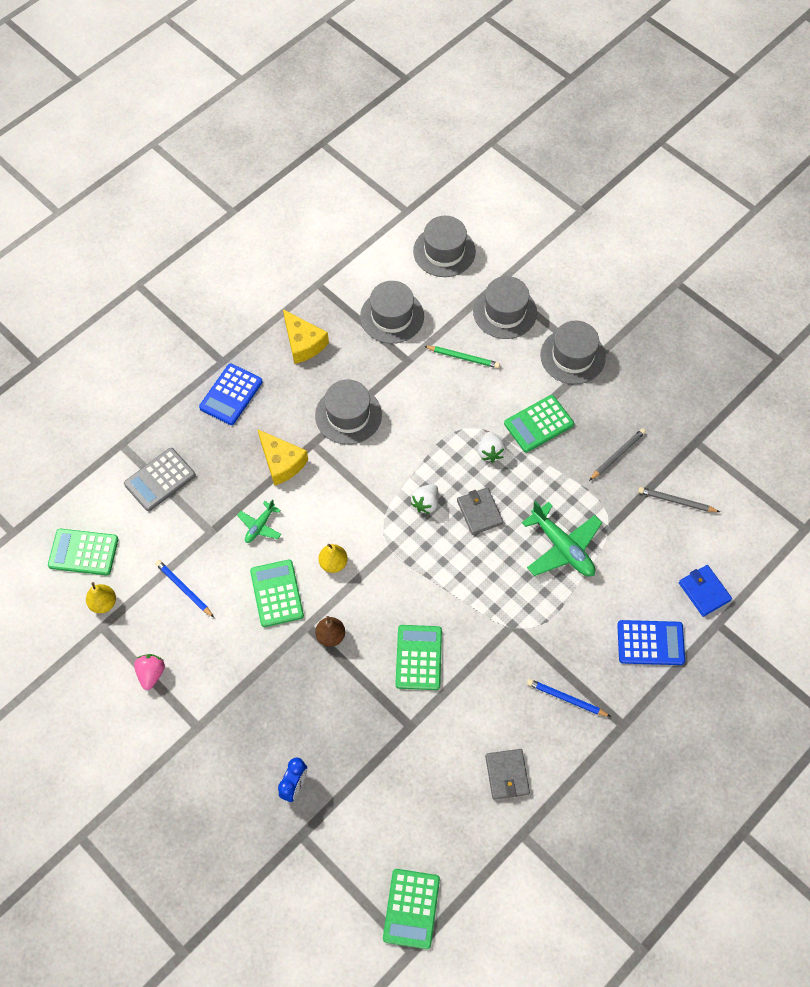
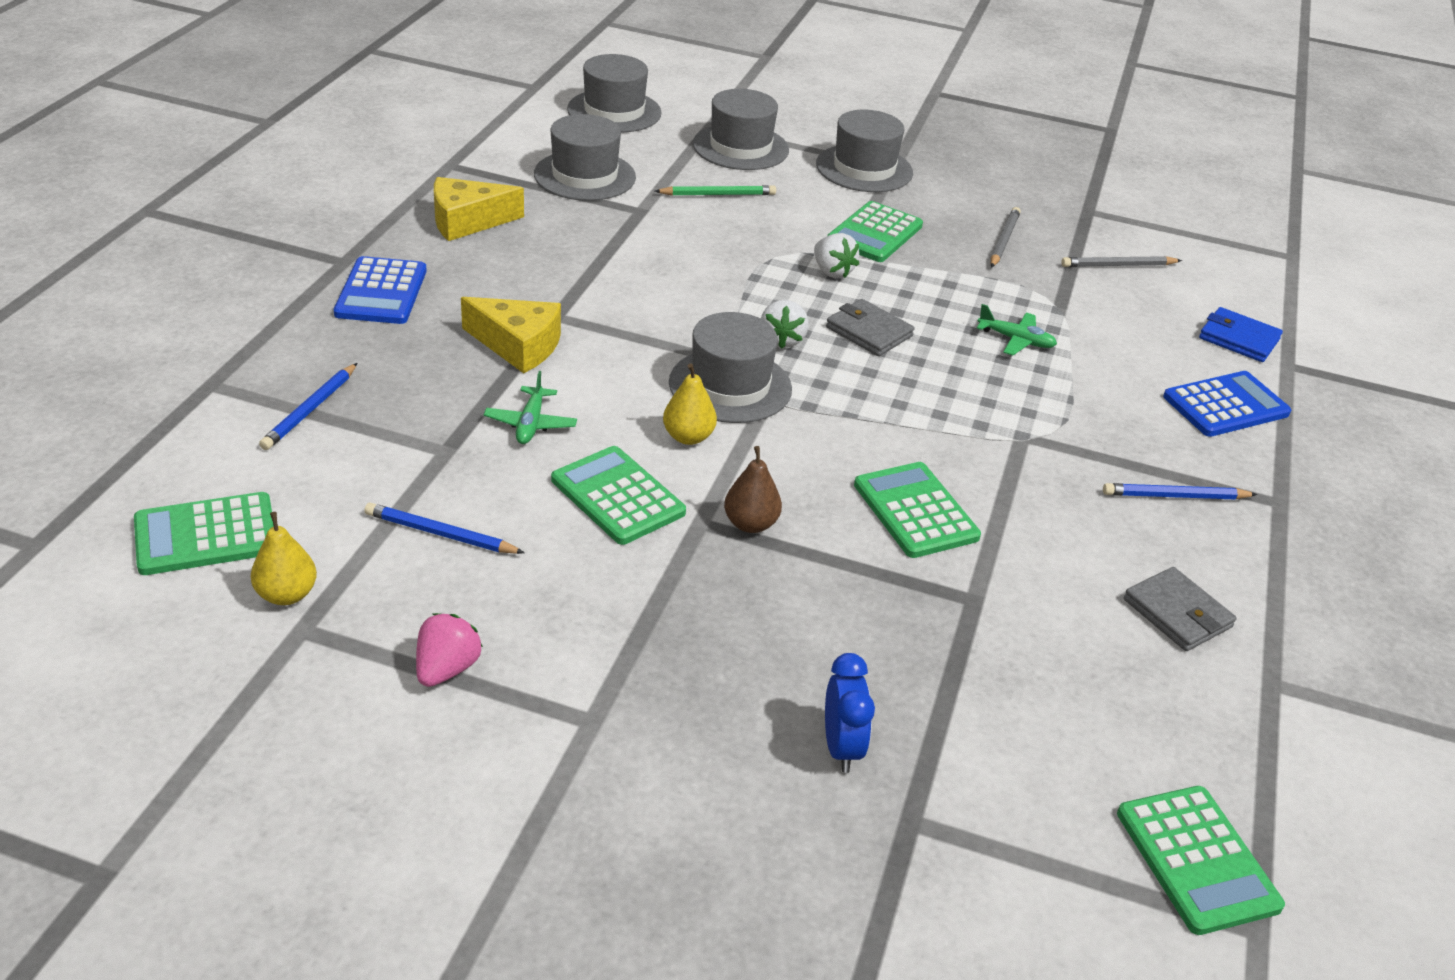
camera: 30 degrees left, 25 degrees down
(151, 673) = (447, 669): pink strawberry -> pink strawberry turned 45 degrees clockwise
(160, 479) = (310, 410): grey calculator -> blue pencil
(303, 343) = (467, 221): yellow cheese -> yellow cheese turned 135 degrees clockwise
(348, 415) = (591, 277): grey hat -> grey hat (730, 386)
(562, 547) = (1016, 340): green plane -> green plane, size x0.55

